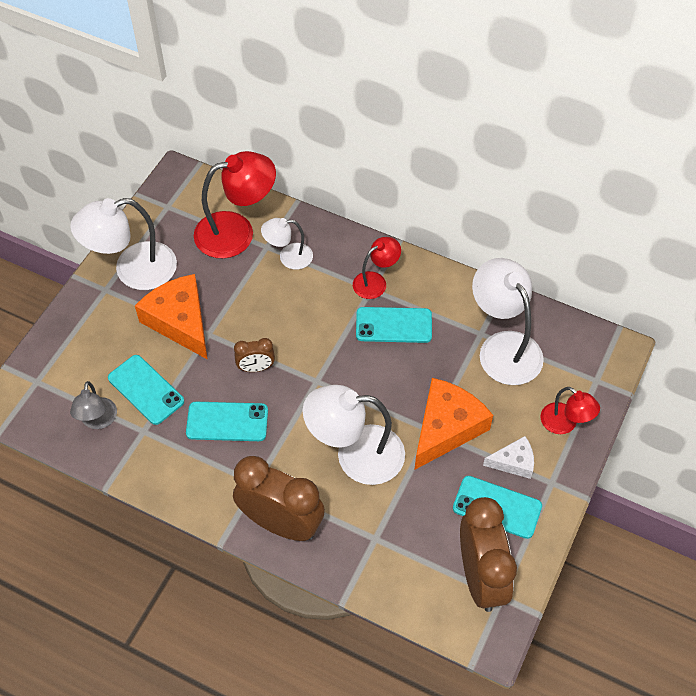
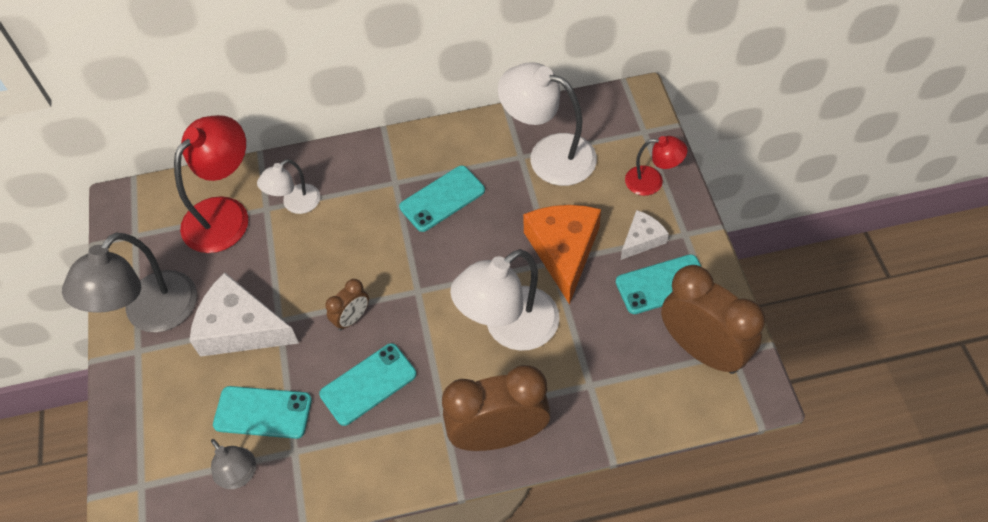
camera: 35 degrees left, 0 degrees up
(133, 270) = (151, 314): white lamp -> grey lamp
(180, 321) = (241, 328): orange cheese -> white cheese
(375, 281) = (393, 173): red lamp -> none

